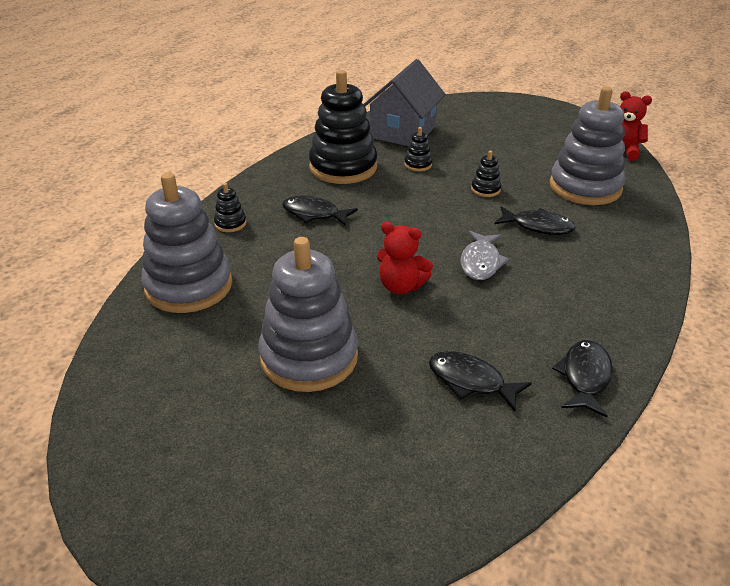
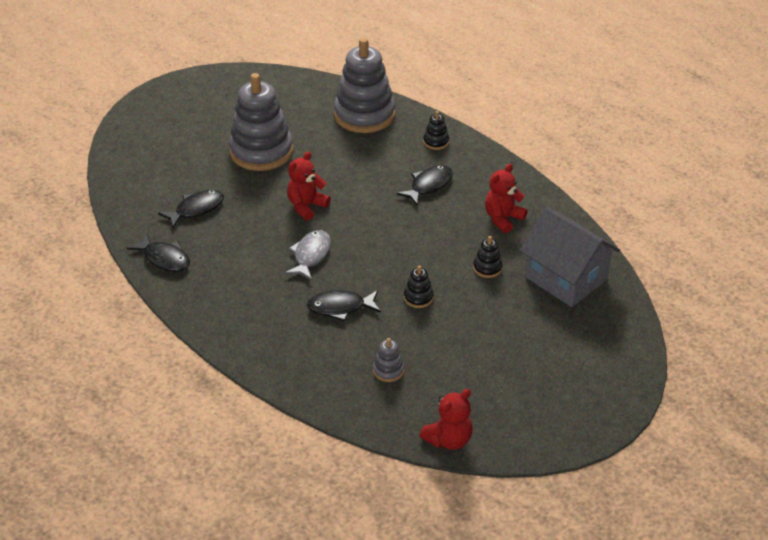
camera: 110 degrees right, 5 degrees up
(343, 167) = (503, 219): black stacking toy -> red teddy bear
(481, 262) = (310, 255): grey fish -> grey fish turned 75 degrees clockwise
(538, 226) = (340, 308): black fish -> black fish turned 45 degrees clockwise
(585, 187) = (388, 370): grey stacking toy -> grey stacking toy, size x0.41

